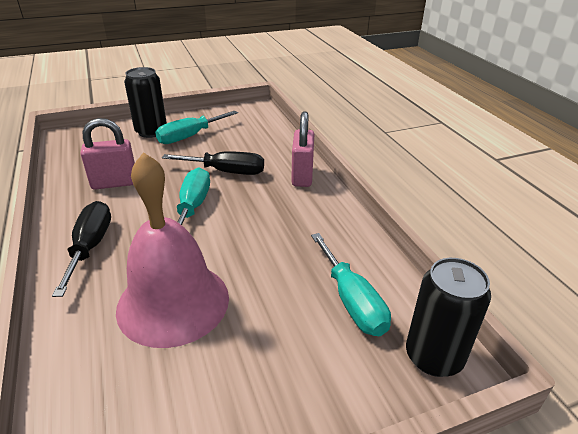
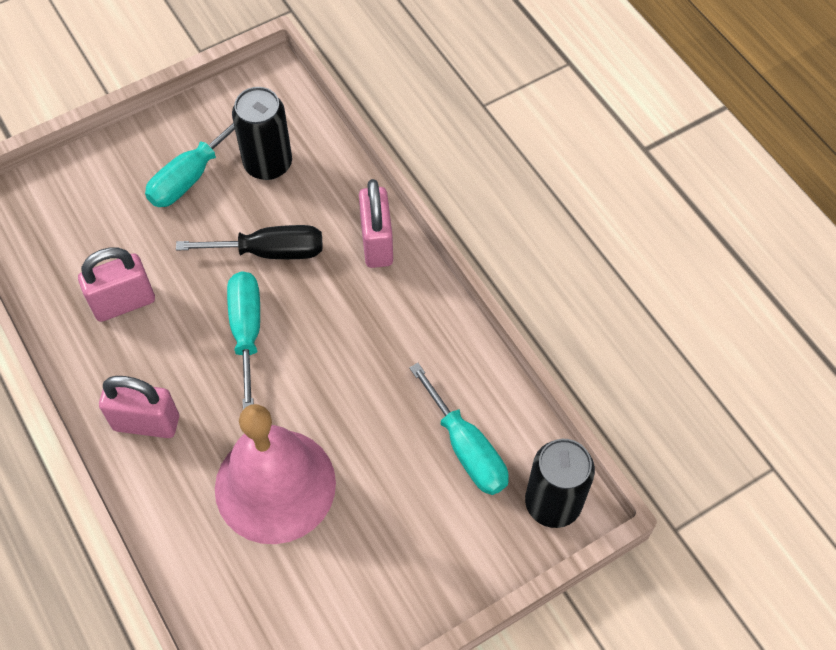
camera: 10 degrees left, 25 degrees up
(90, 247) = (146, 423): black screwdriver -> pink padlock
(151, 132) = (127, 174): black can -> black can (268, 164)

